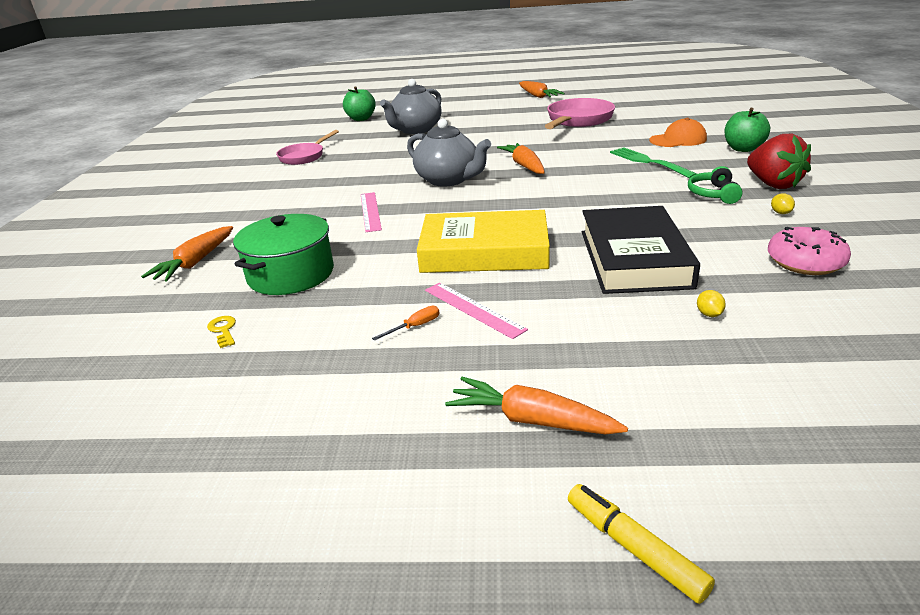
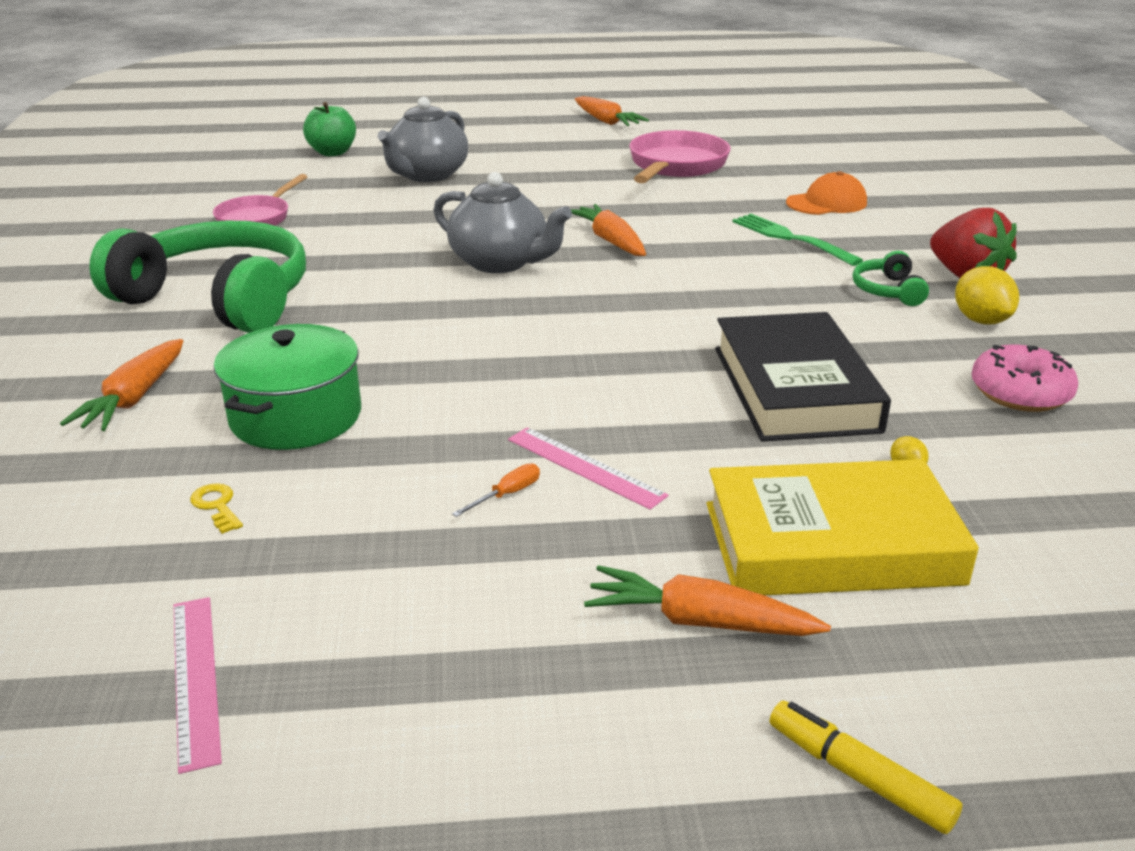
camera: 10 degrees left, 0 degrees up
(266, 203) = (218, 299): none -> green headphones
(370, 211) = (392, 314): pink ruler -> pink ruler (196, 678)
(484, 251) = (581, 379): yellow book -> yellow book (831, 543)
(743, 149) = (919, 220): green apple -> none
(780, 213) = (981, 320): yellow lemon -> yellow lemon, size x2.01

